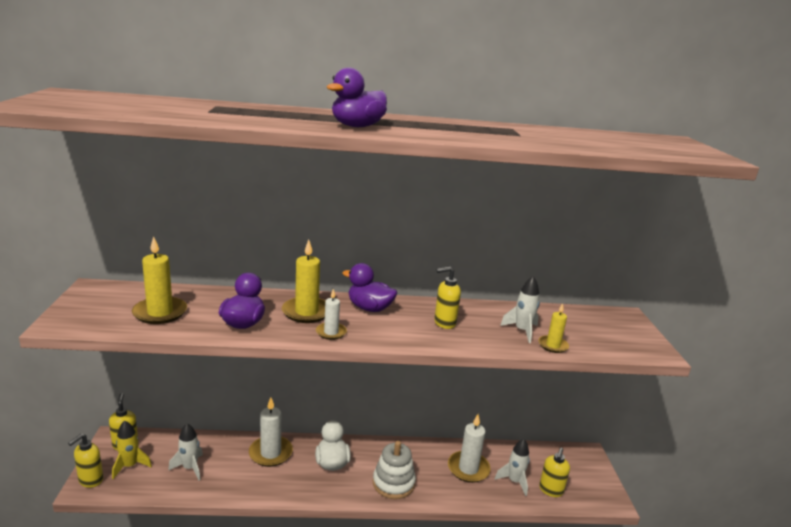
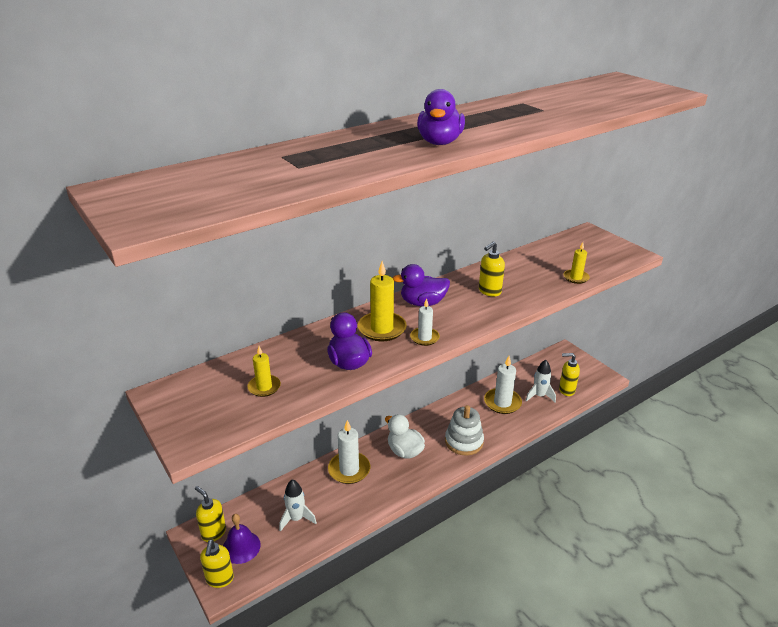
camera: 30 degrees left, 10 degrees up
(130, 466) = (241, 547): yellow rocket -> purple bell
(160, 313) = (264, 387): yellow candle -> yellow candle, size x0.59
(522, 331) = (544, 274): white rocket -> none
(550, 490) = (566, 390): yellow soap dispenser -> yellow soap dispenser turned 105 degrees clockwise

